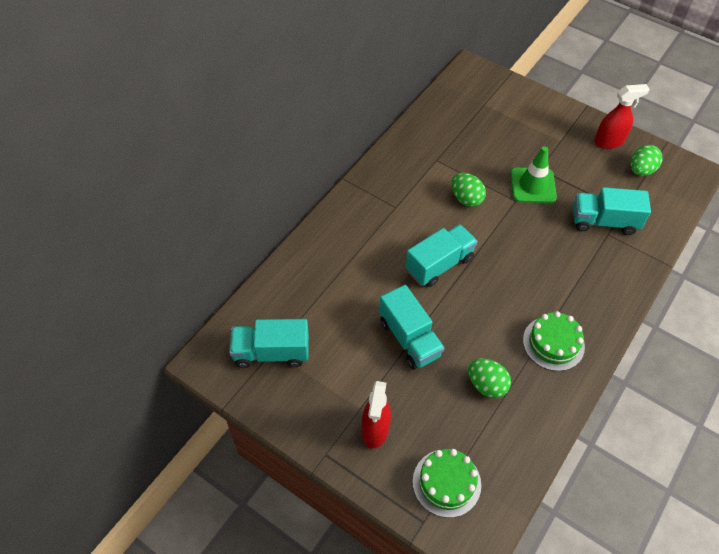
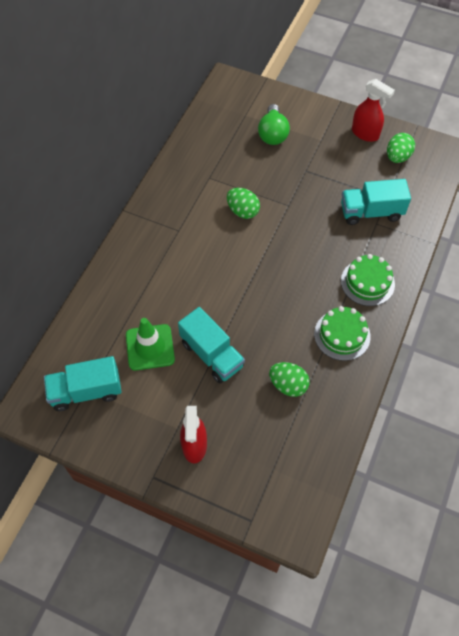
camera: 10 degrees left, 5 degrees up
(439, 264) = (228, 279): turquoise truck -> none
(446, 483) = (266, 481): green cake -> green cake (367, 282)
(510, 127) = (272, 134): none -> green light bulb
(533, 185) = (302, 188): green traffic cone -> green traffic cone (150, 347)
(609, 141) = (365, 134): red spray bottle -> red spray bottle turned 60 degrees clockwise

